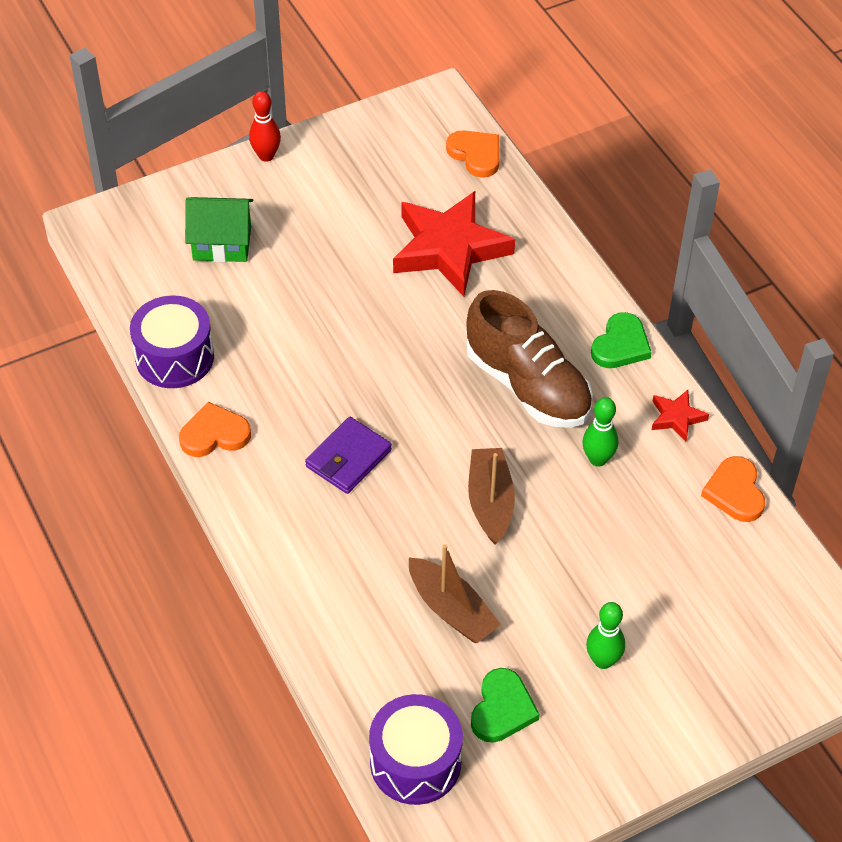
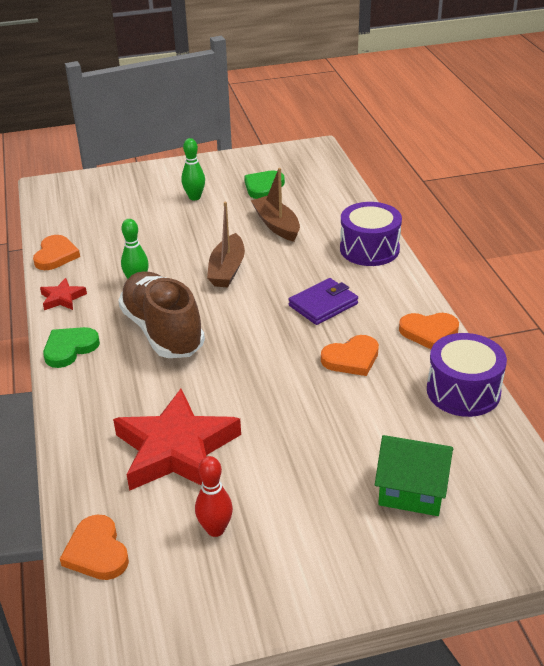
camera: 165 degrees left, 15 degrees down
(266, 156) = (348, 594): red bowling pin -> red bowling pin (215, 529)
(299, 381) = (351, 358): none -> orange heart
(415, 762) = (320, 175): purple drum -> purple drum (369, 249)

